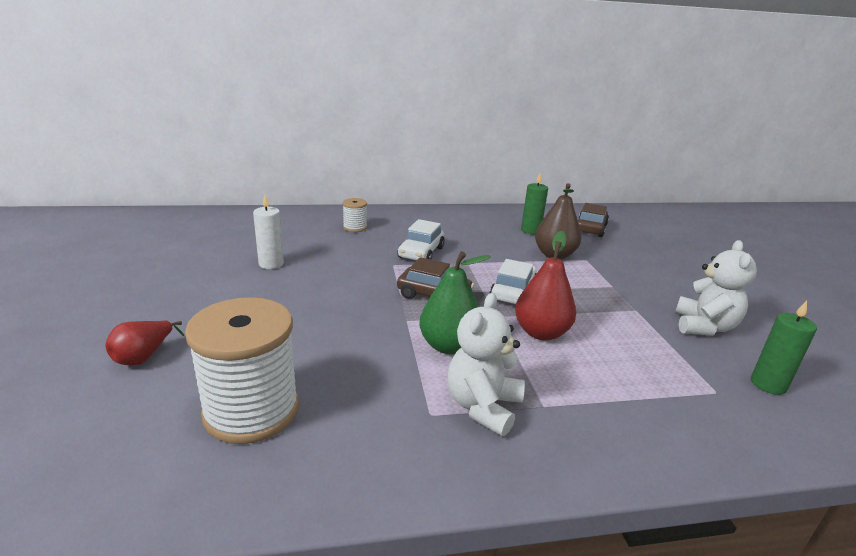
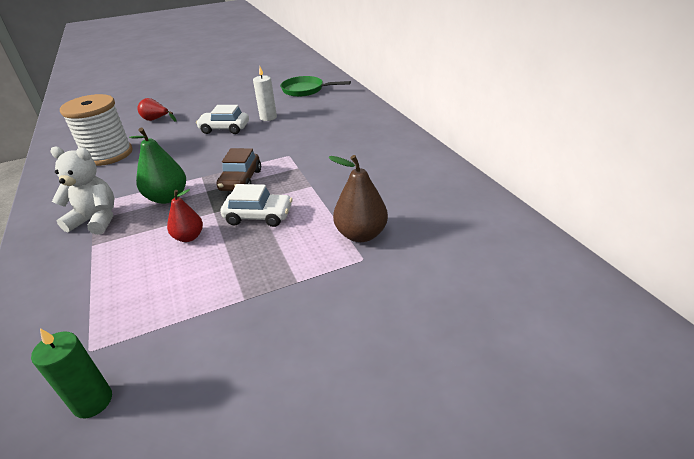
camera: 80 degrees right, 10 degrees up
(209, 232) = (305, 90): none -> green pan
(355, 227) = (351, 127): white spool -> none
(421, 253) = (318, 162): white car -> white car (224, 129)
(530, 231) = (423, 212): green candle -> none
(541, 333) = (189, 237): red pear -> red pear, size x0.64
(590, 228) = (477, 260): brown car -> none
(704, 327) = (214, 359): white teddy bear -> none

